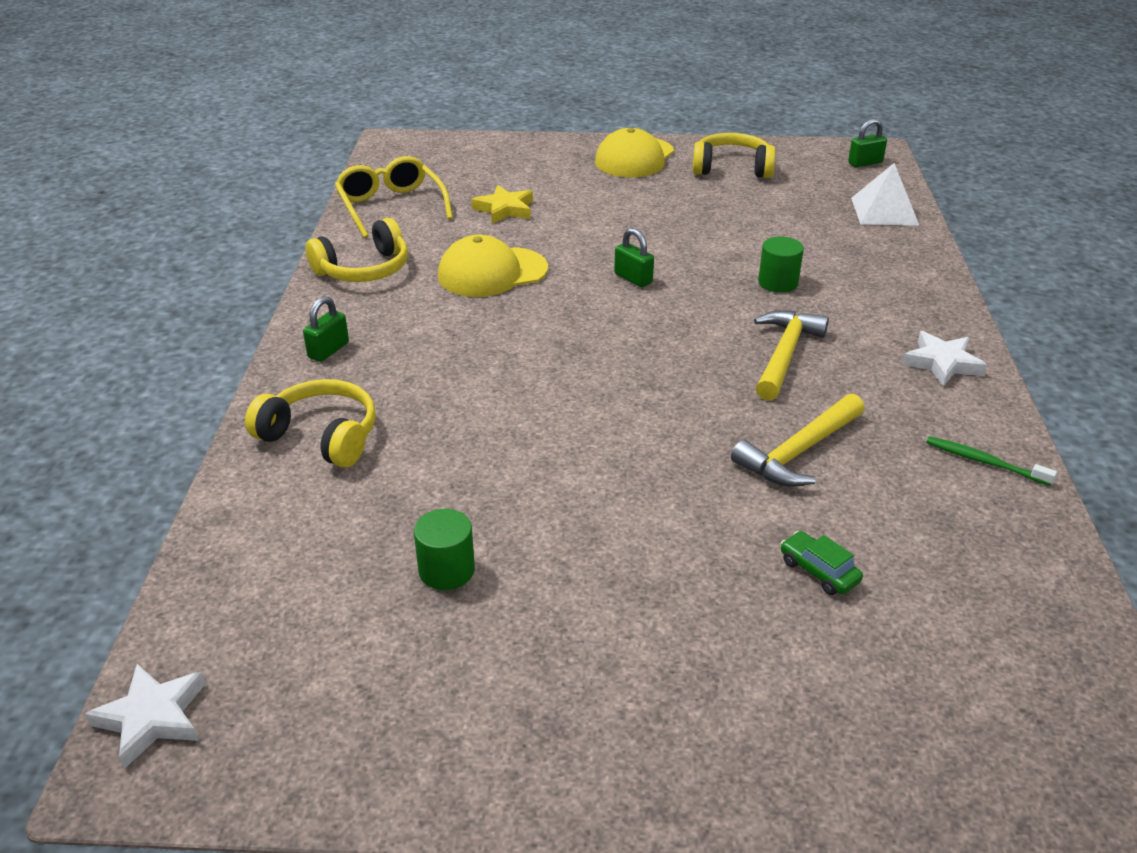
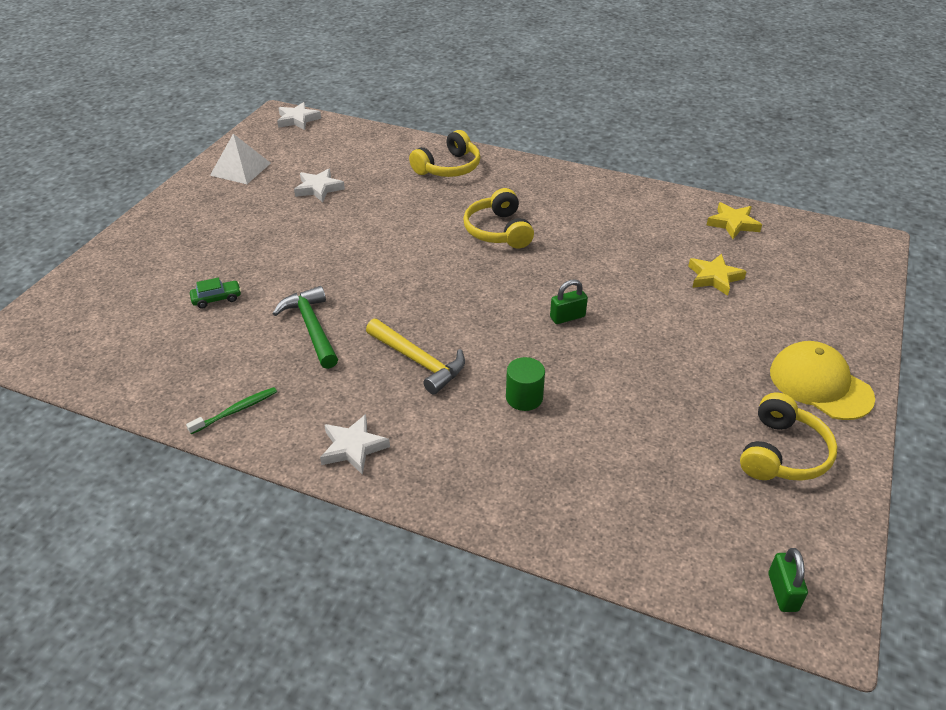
camera: 110 degrees right, 5 degrees up
(328, 350) = (533, 178): green padlock -> none
(364, 269) = (632, 200): yellow headphones -> yellow headphones (498, 231)
(391, 207) = (733, 224): yellow glasses -> yellow star
(446, 570) = (319, 188): green cylinder -> white star
(492, 272) = (605, 252): yellow cap -> none
(799, 452) = (312, 328): yellow hammer -> green hammer
(884, 211) = (640, 545): white pyramid -> white pyramid (240, 169)

